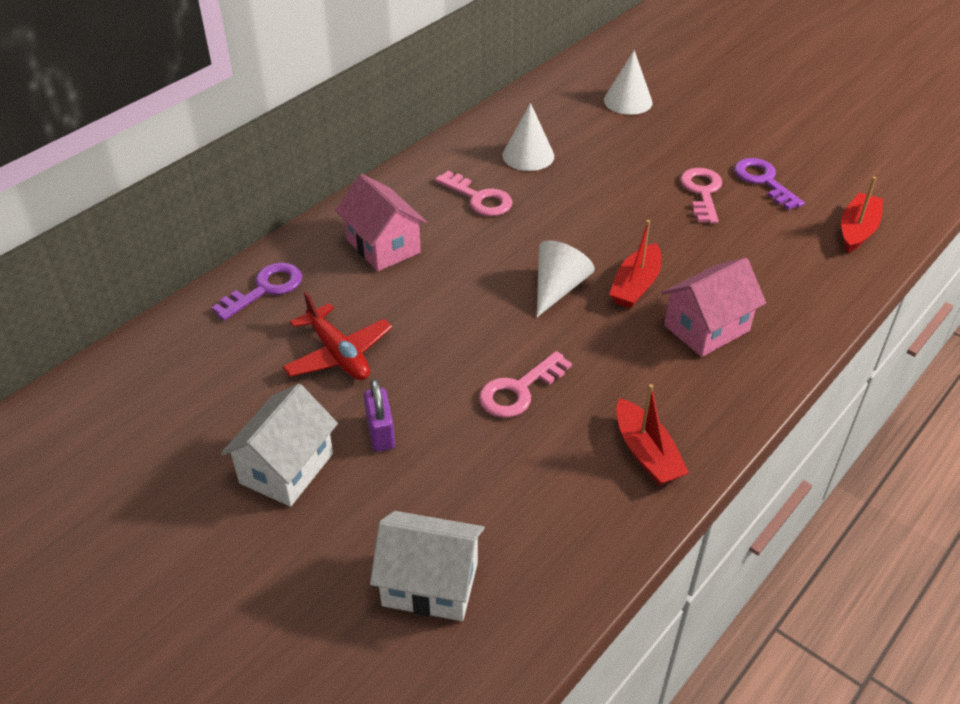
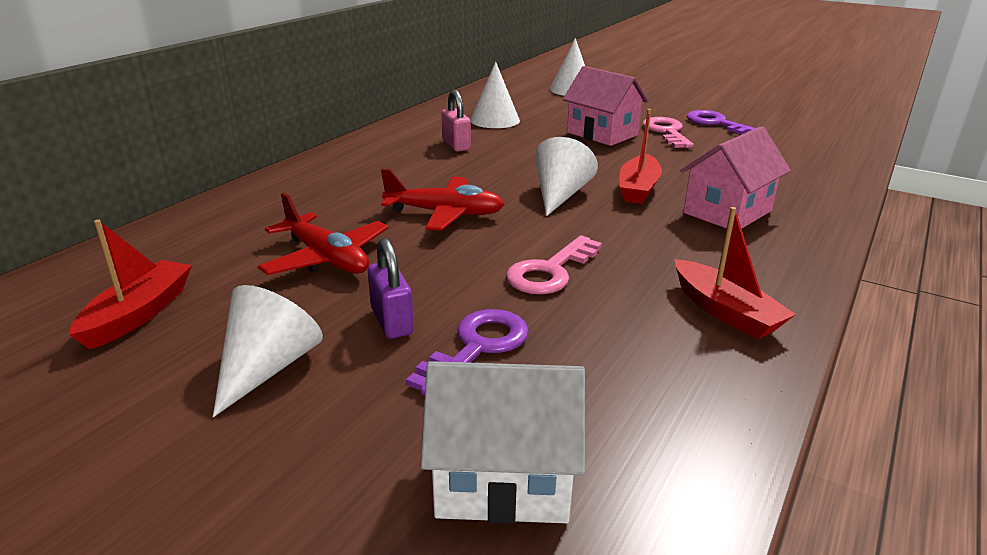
camera: 10 degrees left, 15 degrees down
(265, 289) = (234, 215): purple key -> purple key (477, 347)
(286, 468) = (268, 367): white house -> white cone
(383, 246) = (365, 179): pink house -> pink house (602, 134)
(446, 305) = (445, 214): none -> red plane
(479, 198) = (456, 145): pink key -> pink padlock
(857, 230) = (821, 145): red boat -> red boat (139, 314)

